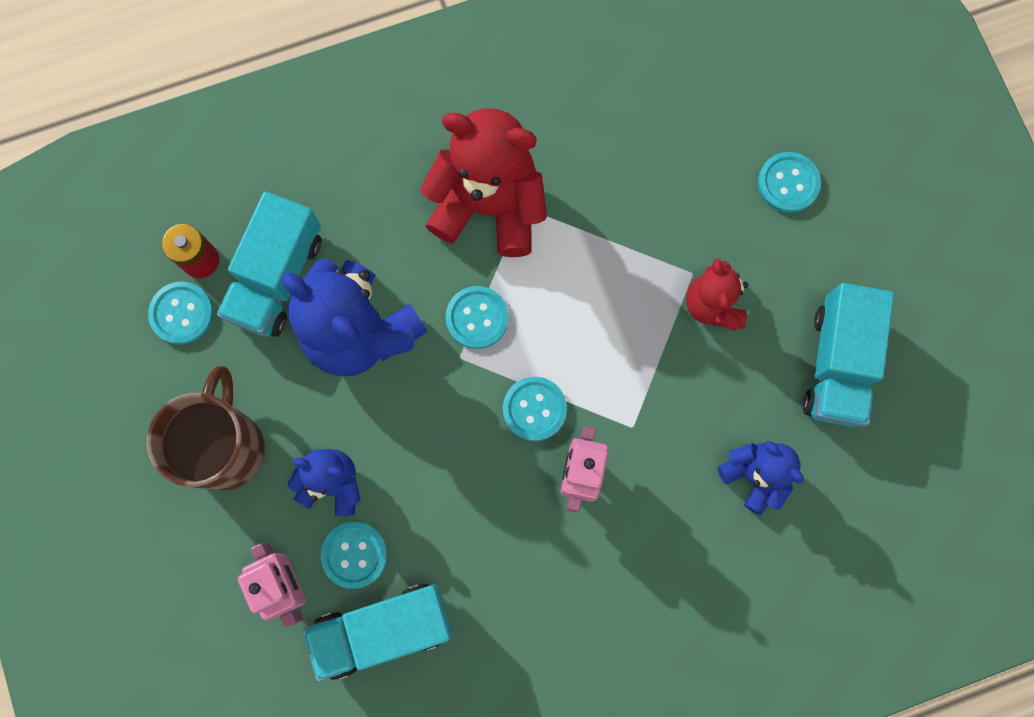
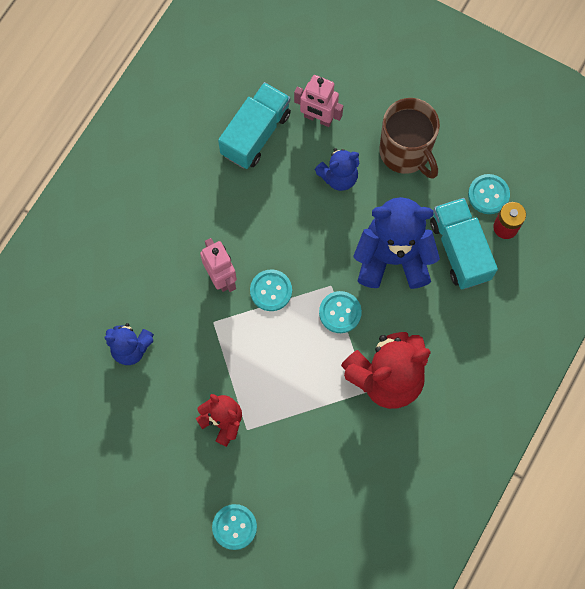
camera: 140 degrees right, 5 degrees down
(354, 555) = (299, 154): turquoise button -> none
(837, 364) = (130, 442): turquoise truck -> none

